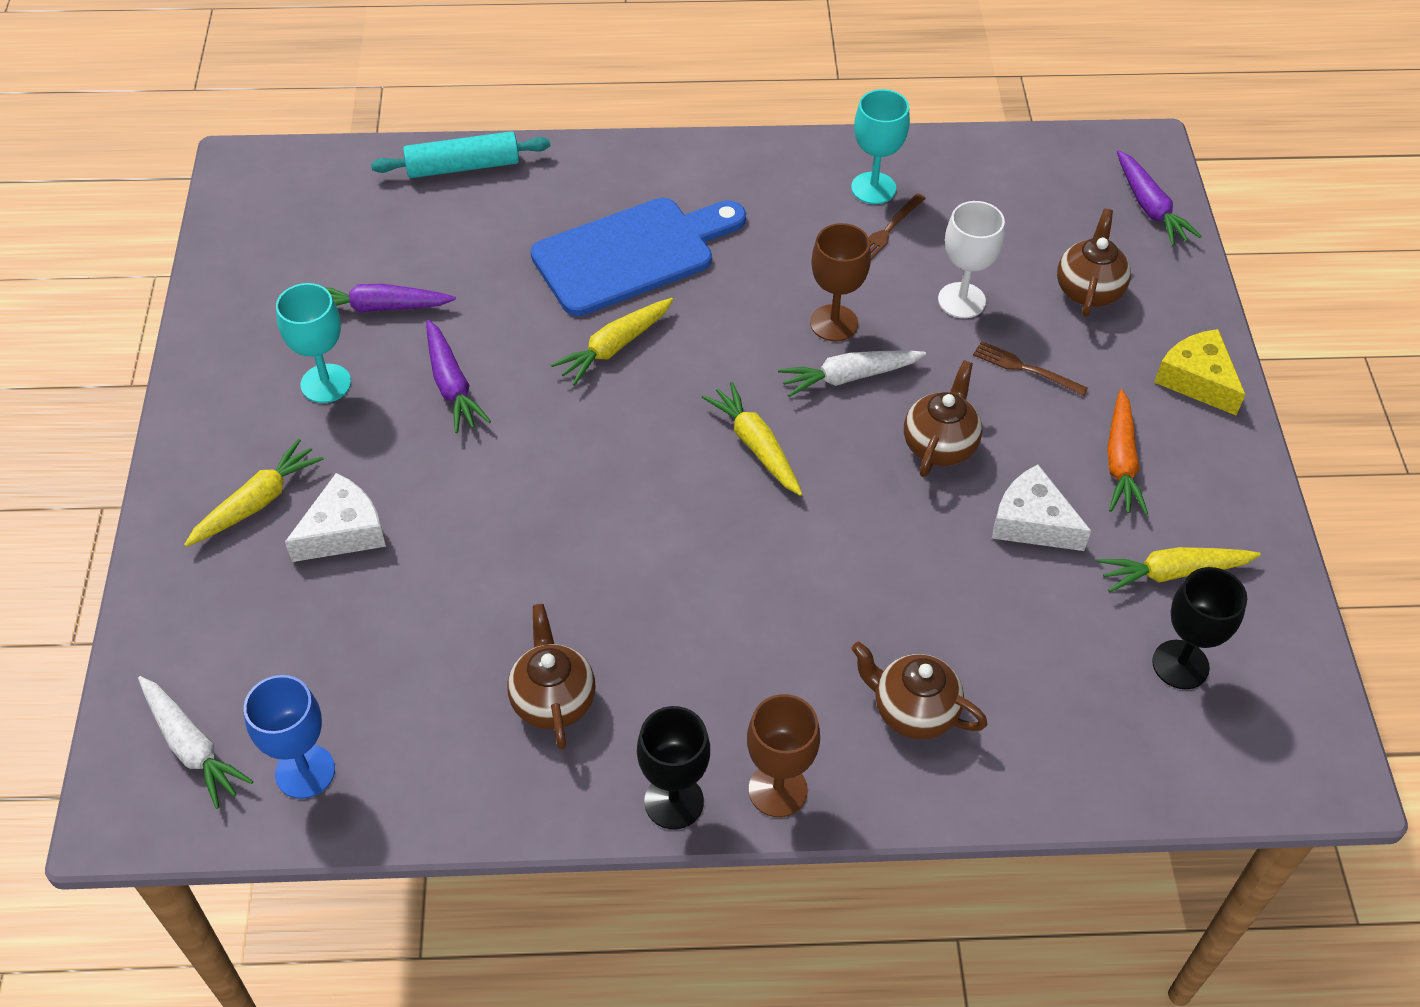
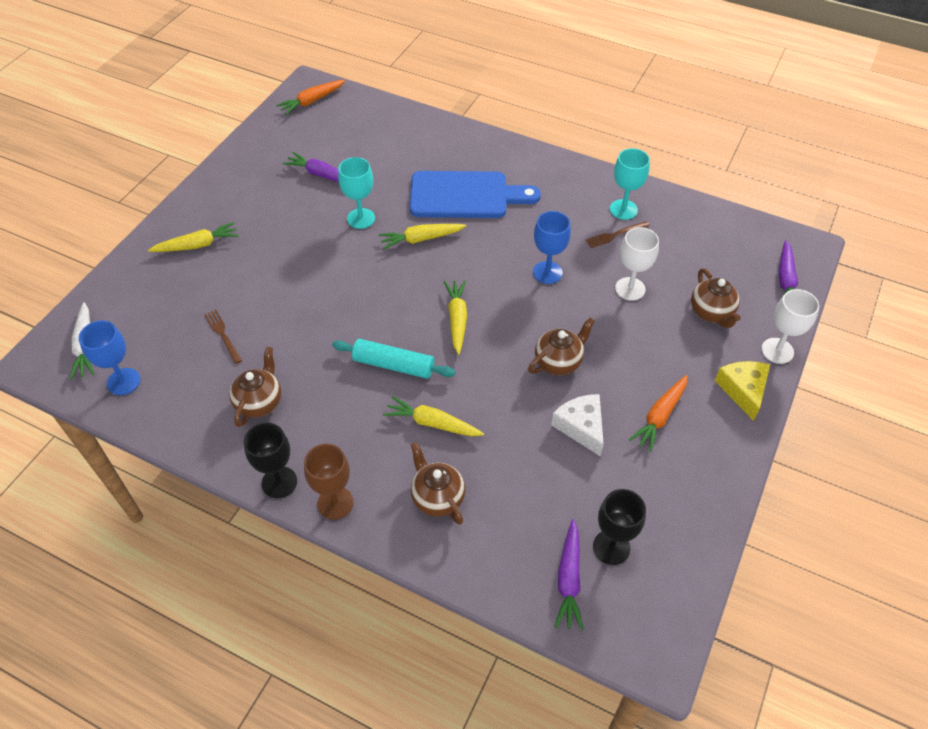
camera: 30 degrees right, 0 degrees up
(270, 192) = (312, 101): none -> orange carrot
(326, 383) = (269, 202): turquoise goblet -> turquoise goblet (361, 218)
(343, 531) = (225, 275): white cheese -> none
(452, 385) = (327, 226): purple carrot -> purple carrot (569, 579)
(463, 166) = (412, 121): turquoise rolling pin -> turquoise rolling pin (394, 365)
(834, 323) = (547, 272): brown goblet -> blue goblet
(848, 377) = (534, 304): white carrot -> none
(1025, 368) = (640, 341): brown fork -> brown fork (222, 334)
(1088, 290) = (711, 313): brown teapot -> brown teapot turned 120 degrees clockwise
(1172, 573) = (645, 493): yellow carrot -> yellow carrot (432, 423)
(1202, 308) = (777, 351): none -> white goblet

